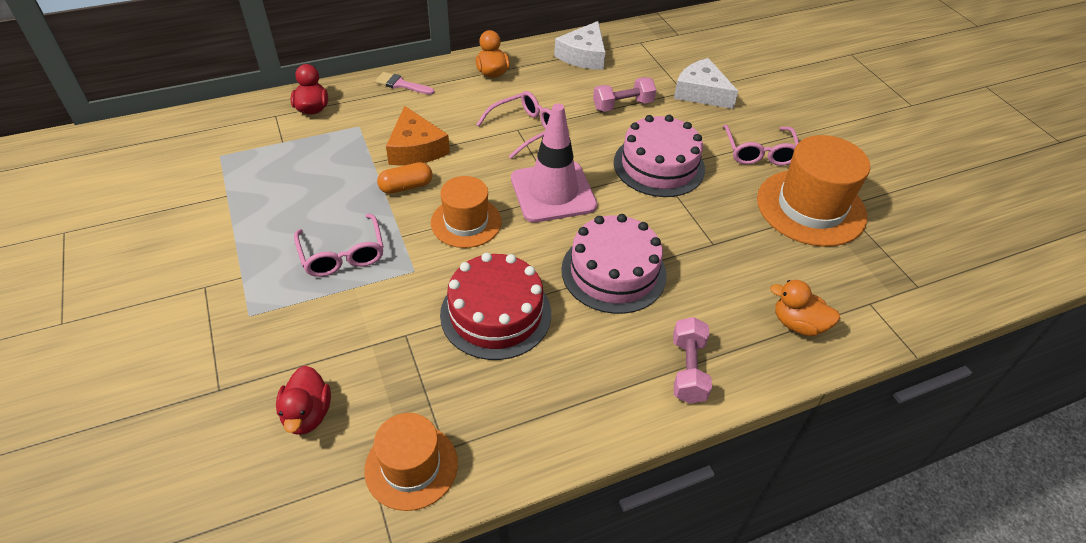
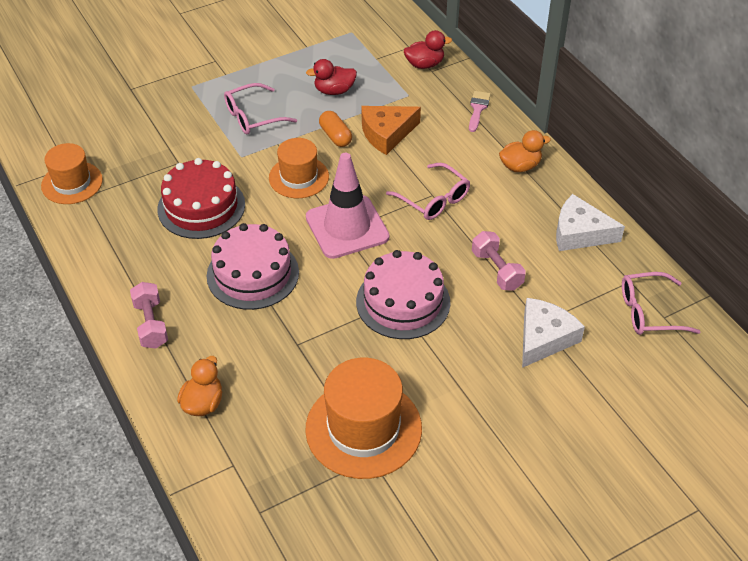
camera: 85 degrees right, 0 degrees up
(307, 414) = (111, 130): red duck -> red duck (334, 91)
(688, 370) = (151, 324): pink dumbbell -> pink dumbbell turned 75 degrees clockwise
(759, 152) = (446, 388): pink glasses -> pink glasses (648, 312)

